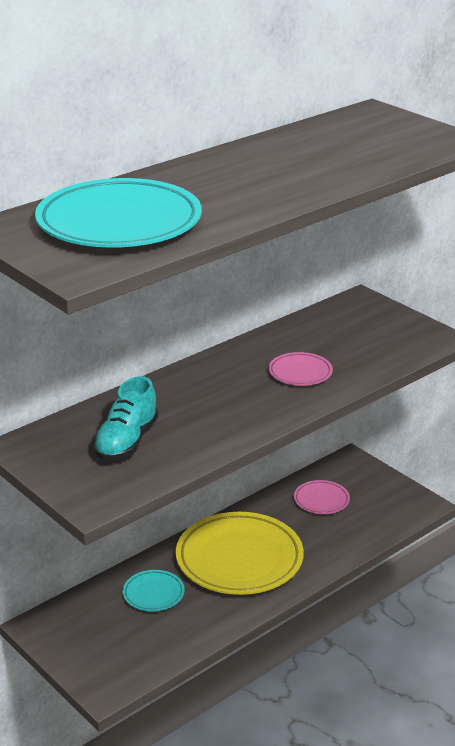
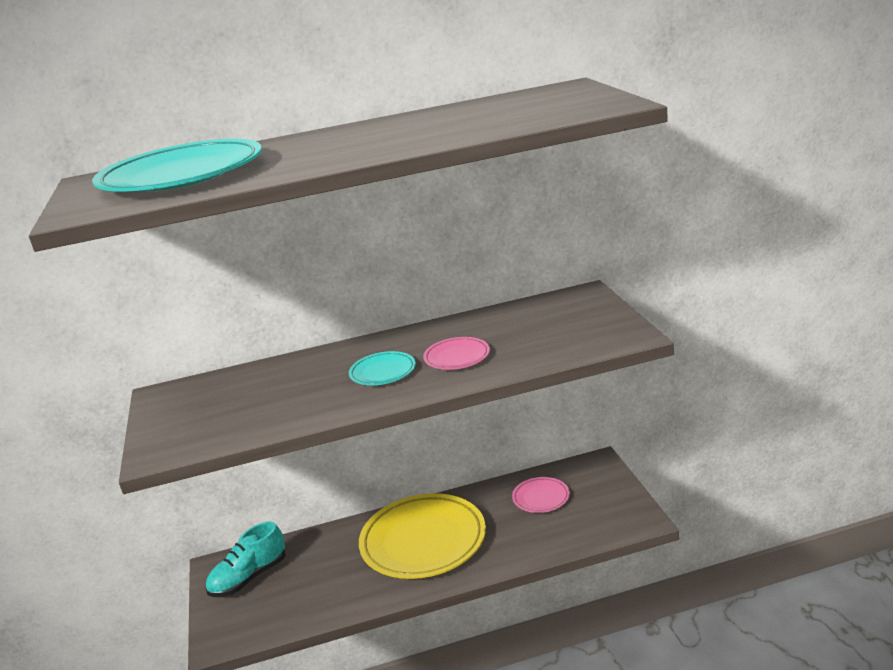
camera: 30 degrees right, 5 degrees down
(126, 441) = (242, 402): turquoise shoe -> turquoise shoe (249, 578)
(153, 594) = (326, 558): turquoise plate -> turquoise plate (383, 372)

